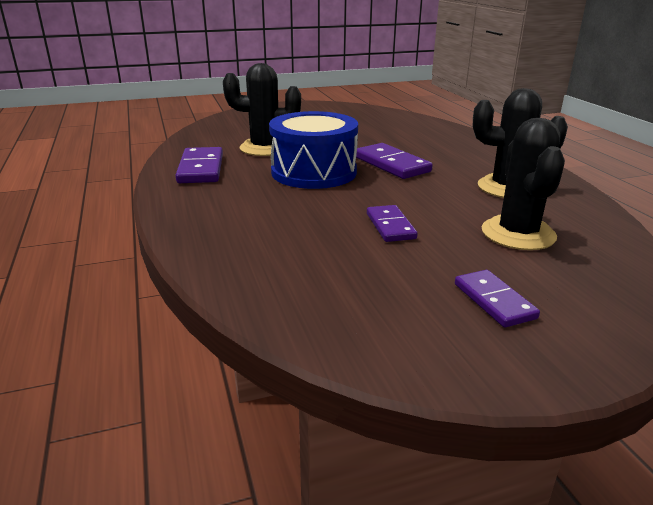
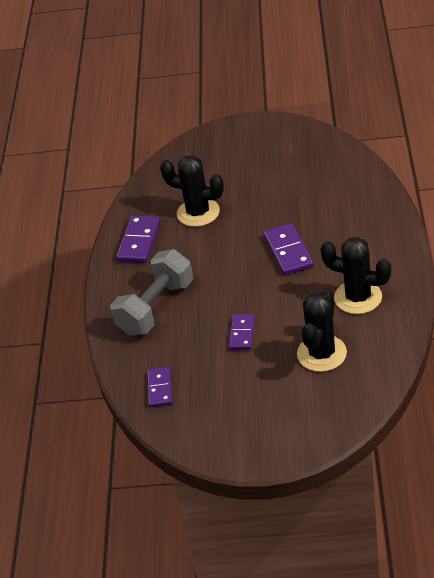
camera: 25 degrees right, 15 degrees up
(249, 214) = (156, 308): none -> grey dumbbell
(314, 172) = (221, 257): blue drum -> none
(494, 301) = (261, 410): purple domino -> purple domino (160, 388)

